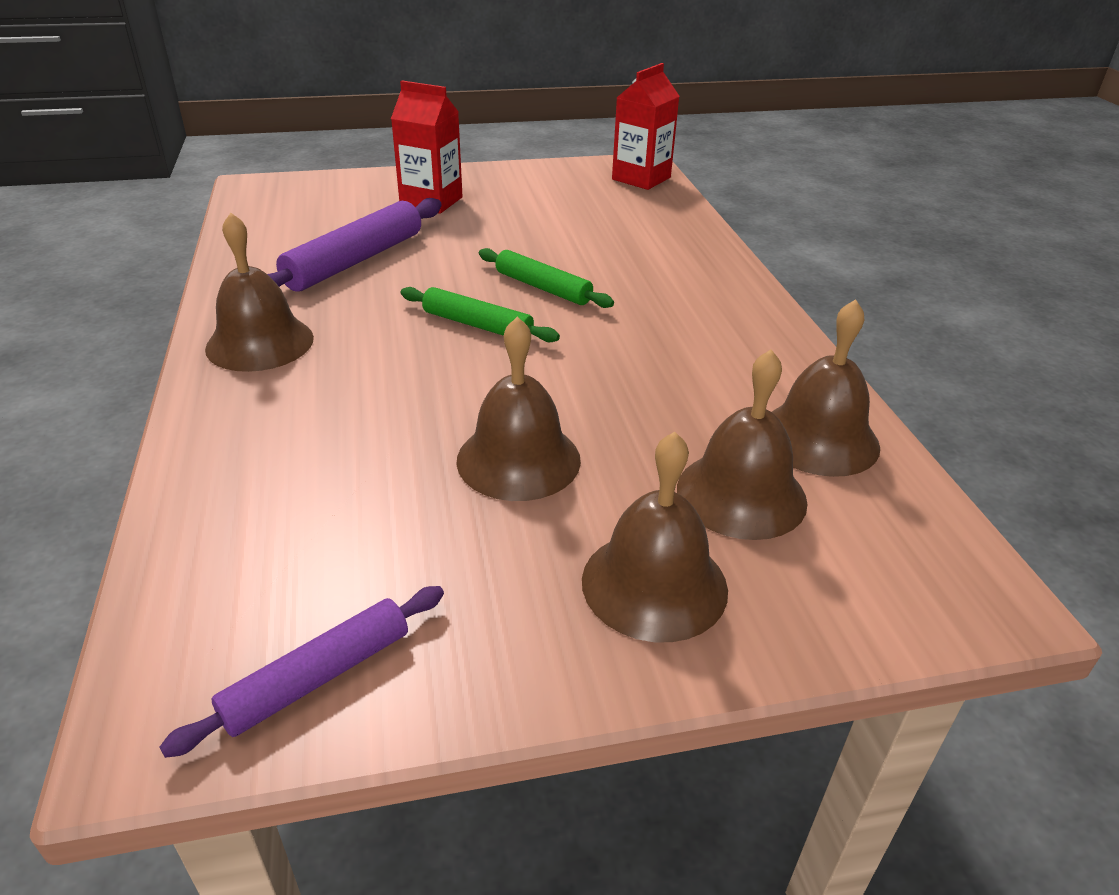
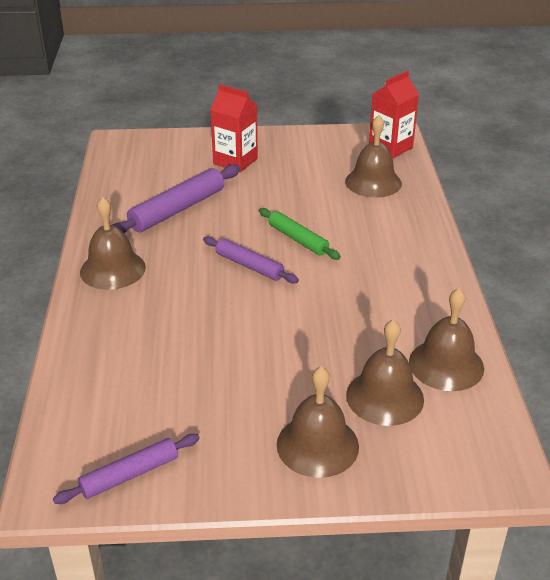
camera: 10 degrees right, 0 degrees up
(477, 325) = (249, 266): green rolling pin -> purple rolling pin
(518, 459) = (257, 362): brown bell -> brown bell (373, 182)

